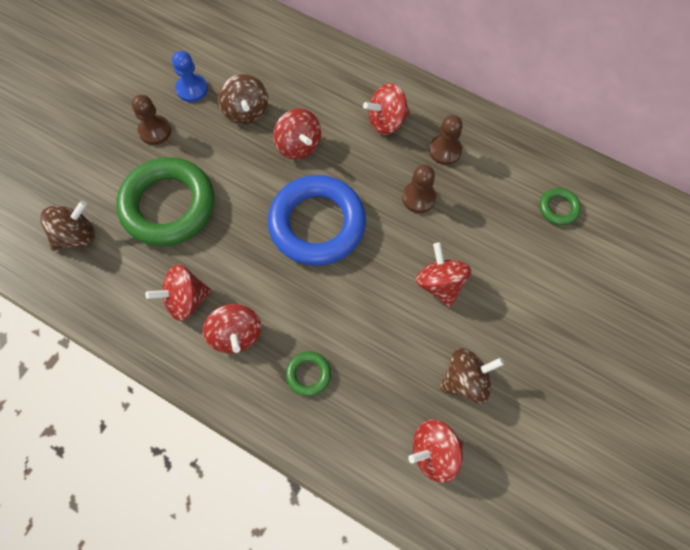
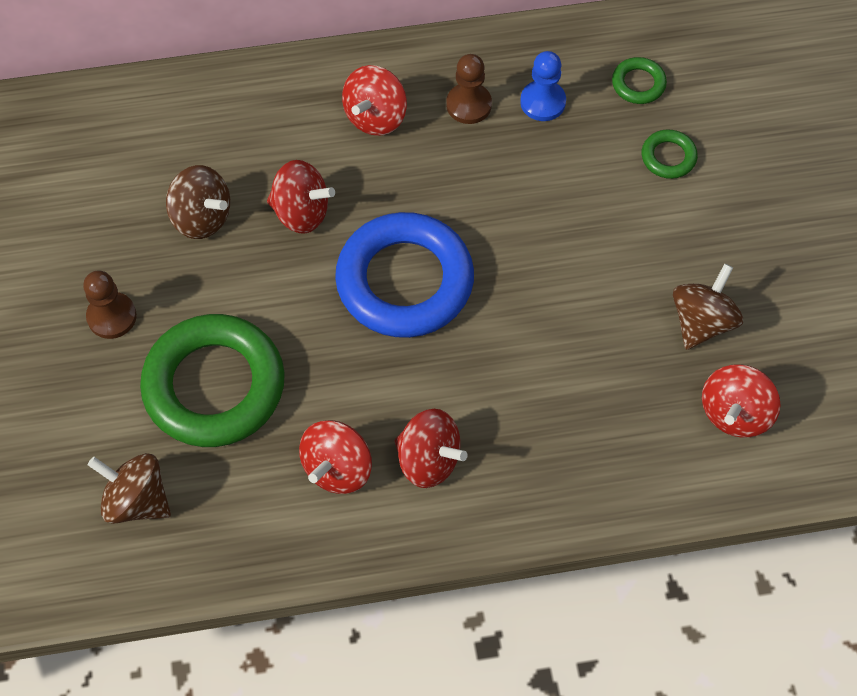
camera: 40 degrees left, 5 degrees down
(76, 236) = (137, 500): brown spinning top -> brown spinning top turned 75 degrees counterclockwise
(192, 89) = (108, 237): blue pawn -> blue pawn (542, 102)
(308, 374) = (543, 438): green ring -> green ring (668, 157)
(418, 198) = (487, 175): brown pawn -> none
(440, 284) = (591, 247): red spinning top -> none

